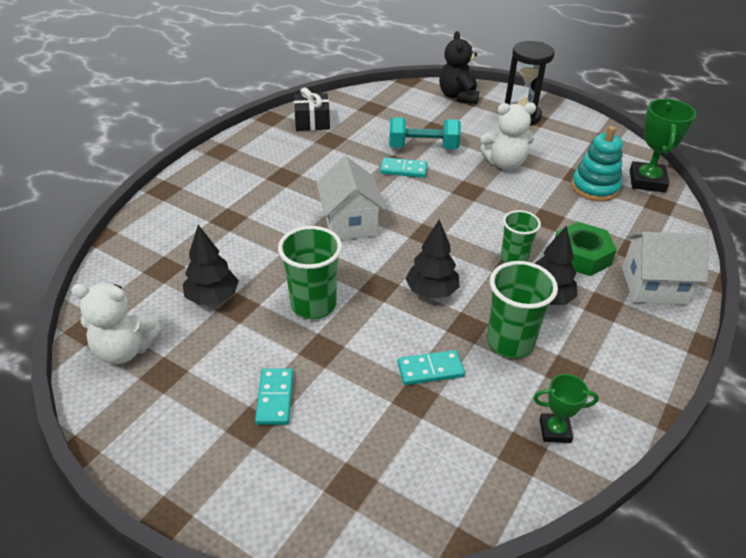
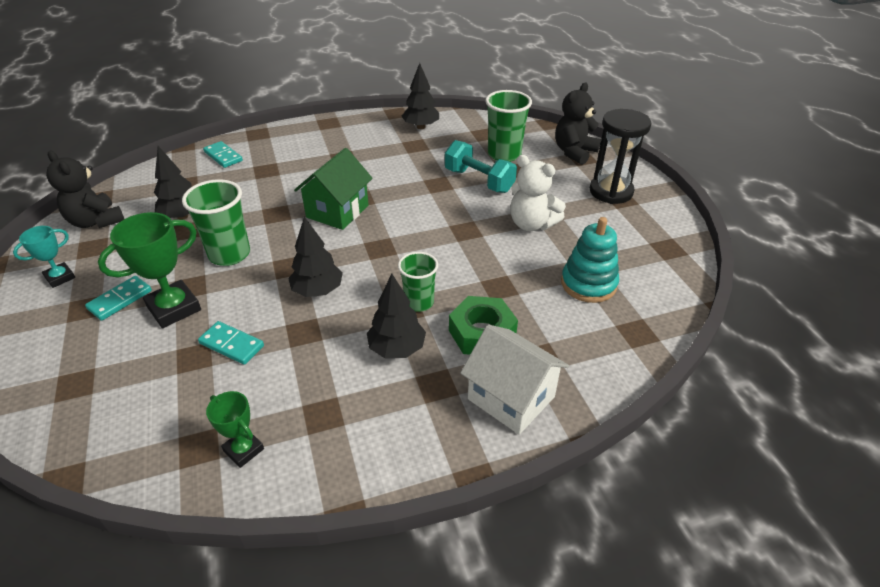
camera: 40 degrees right, 0 degrees up
(125, 350) = (96, 221): white teddy bear -> black teddy bear
(177, 418) = (60, 277): none -> turquoise trophy
(312, 122) = (421, 127): black gift -> black tree
(350, 223) = (337, 211): white house -> green house
(403, 169) = (436, 191): turquoise domino -> turquoise domino (223, 156)
(510, 342) = (315, 363): green cup -> green cup (504, 154)
(647, 181) = (656, 305): green trophy -> green trophy (174, 308)

